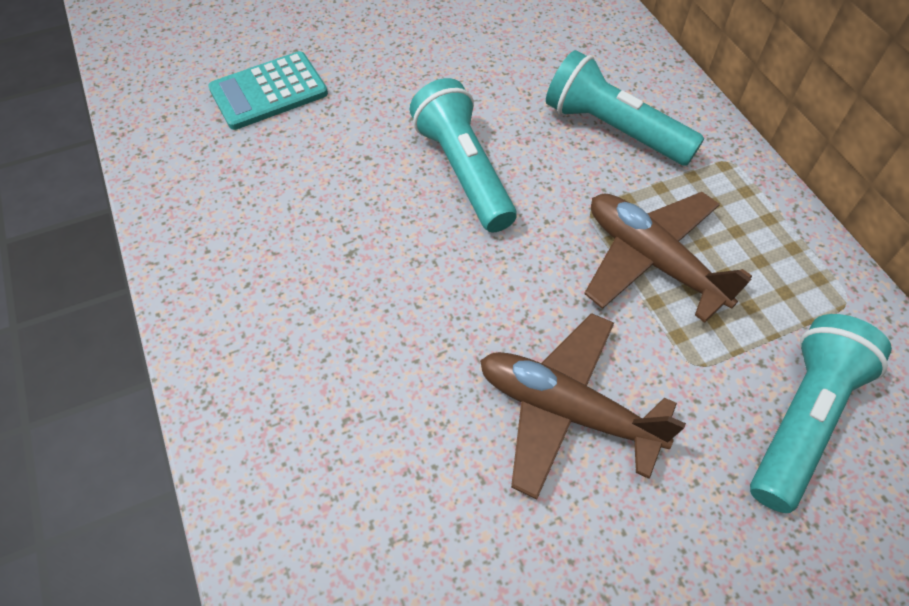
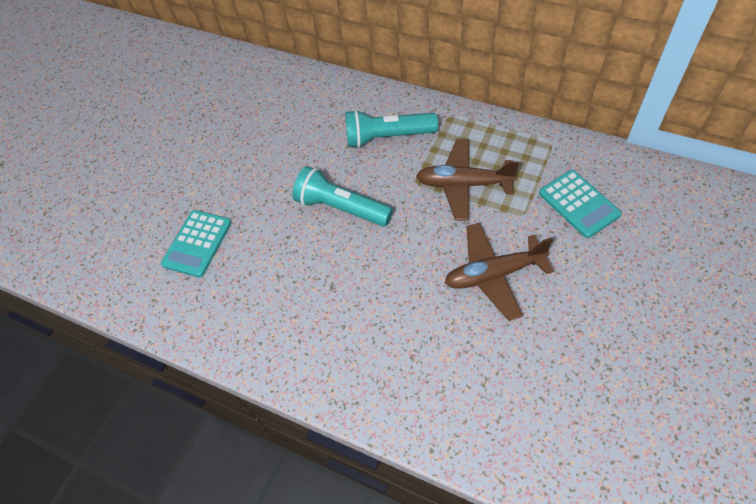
camera: 35 degrees left, 0 degrees up
(802, 420) = (578, 204): turquoise flashlight -> turquoise calculator

